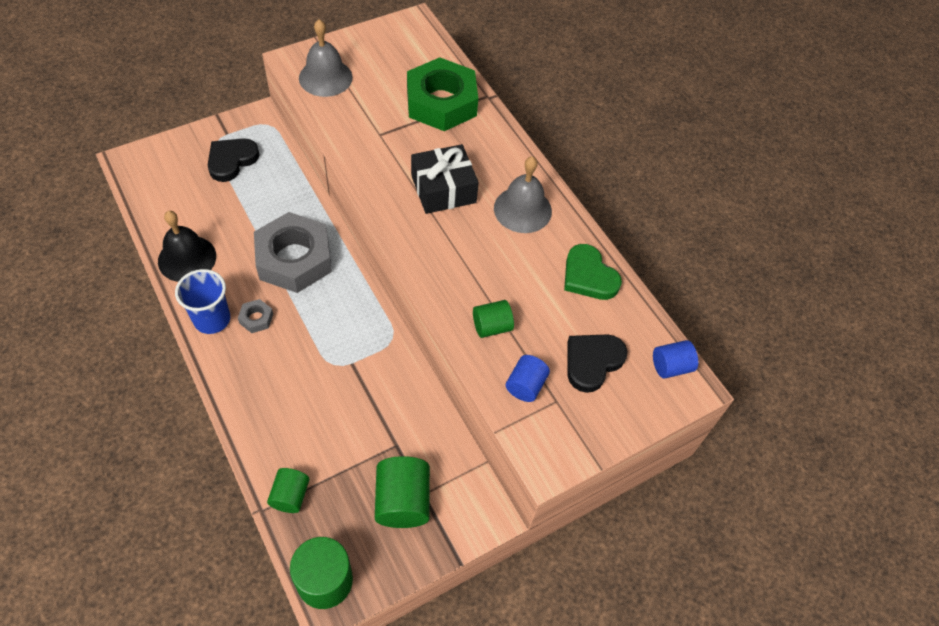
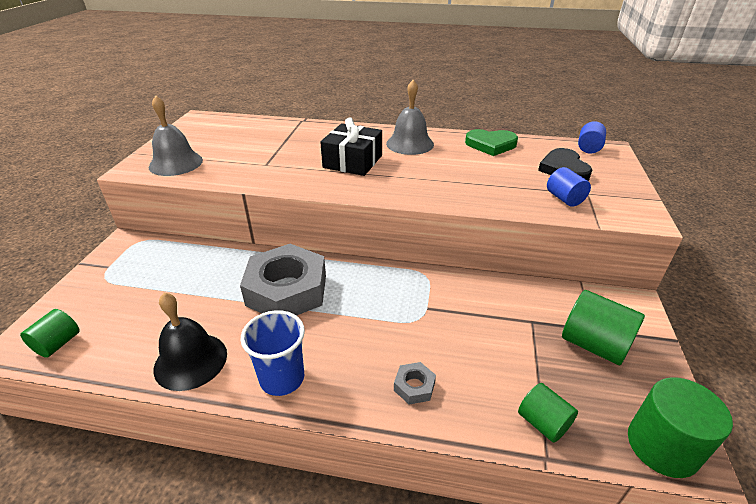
camera: 45 degrees left, 20 degrees down
(231, 160) = (138, 277): black heart -> none
(256, 318) = (318, 345): grey nut -> grey nut (414, 386)
(441, 102) = (279, 134): green nut -> none
(491, 326) = (498, 191): green cylinder -> green cylinder (58, 344)

